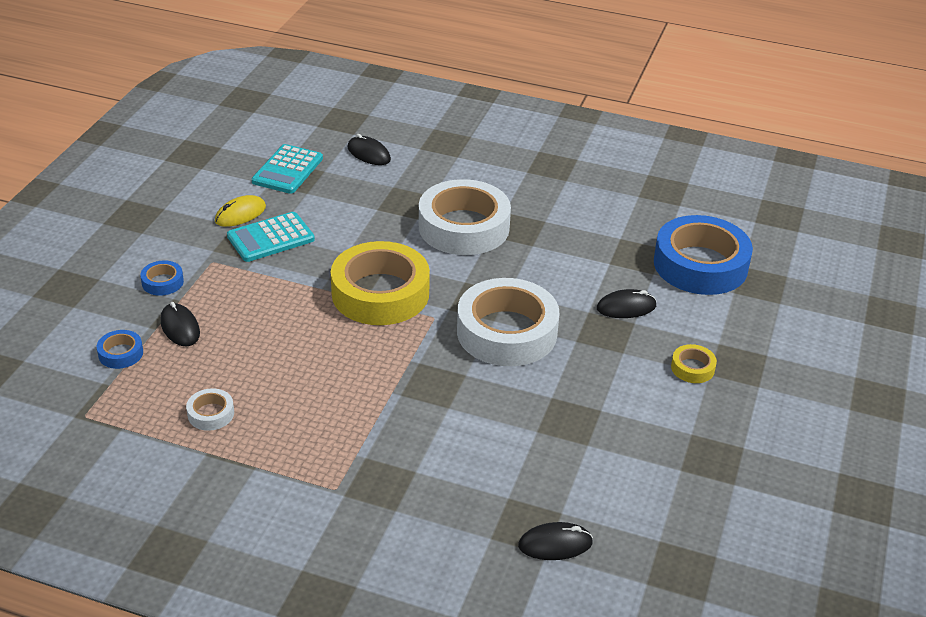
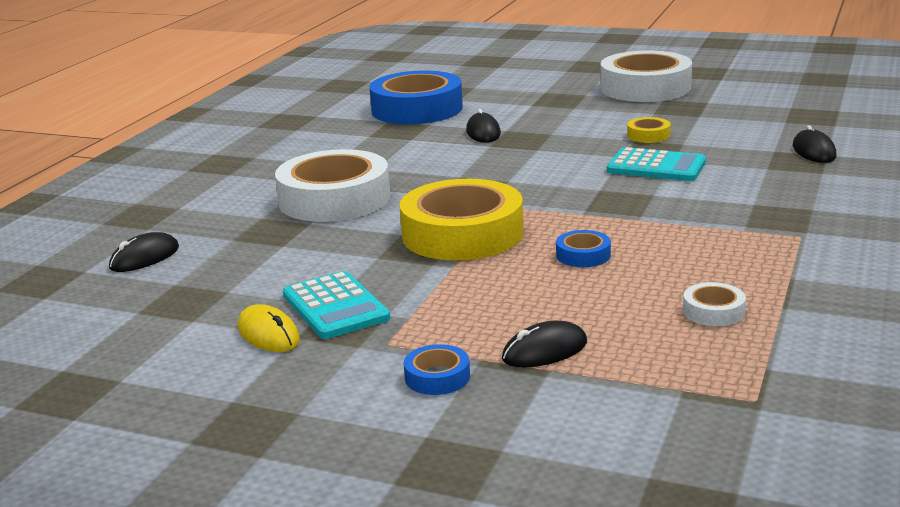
camera: 85 degrees left, 15 degrees down
(121, 353) = (612, 389): blue tape -> blue tape (583, 255)
(288, 170) = (161, 309): turquoise calculator -> turquoise calculator (656, 166)
(507, 332) = (527, 175): white tape -> white tape (645, 88)
(692, 368) = (568, 112): yellow tape -> yellow tape (648, 135)

